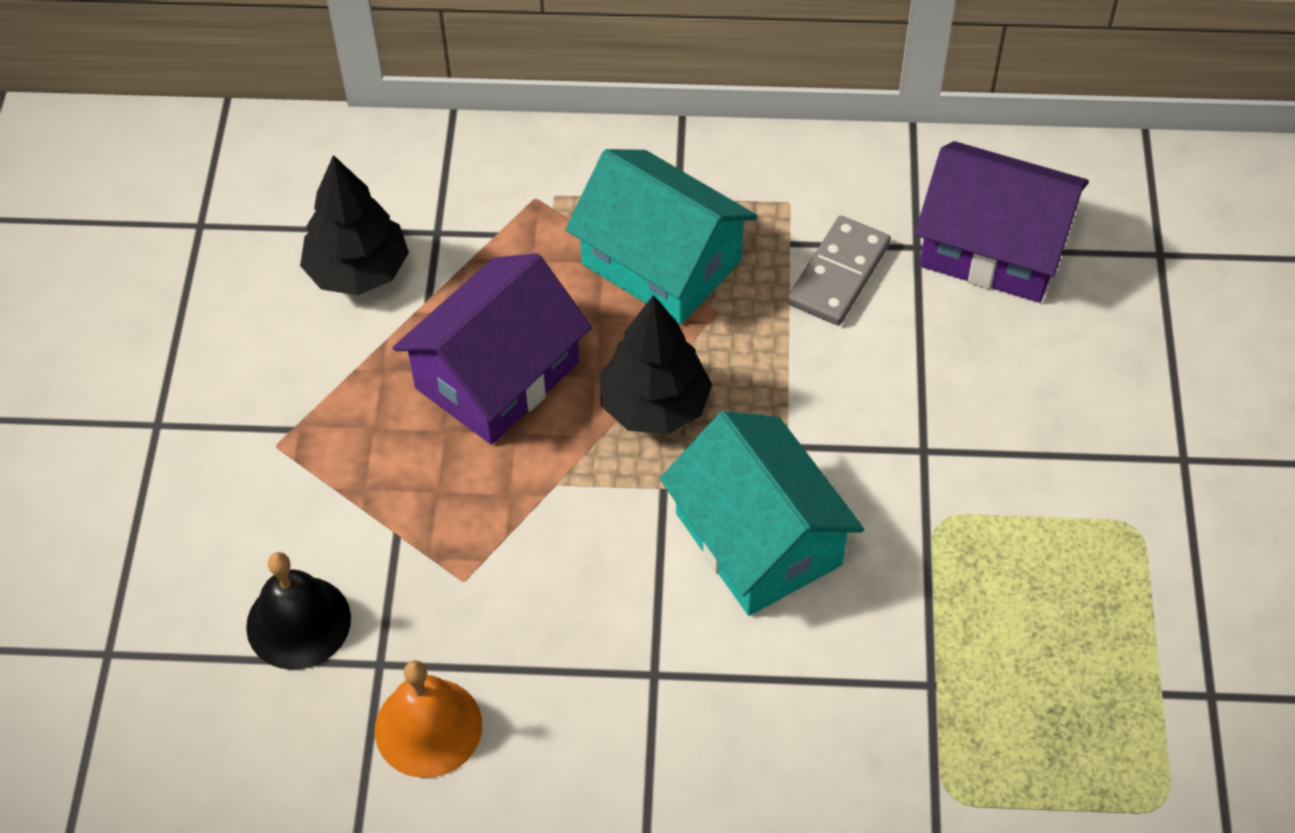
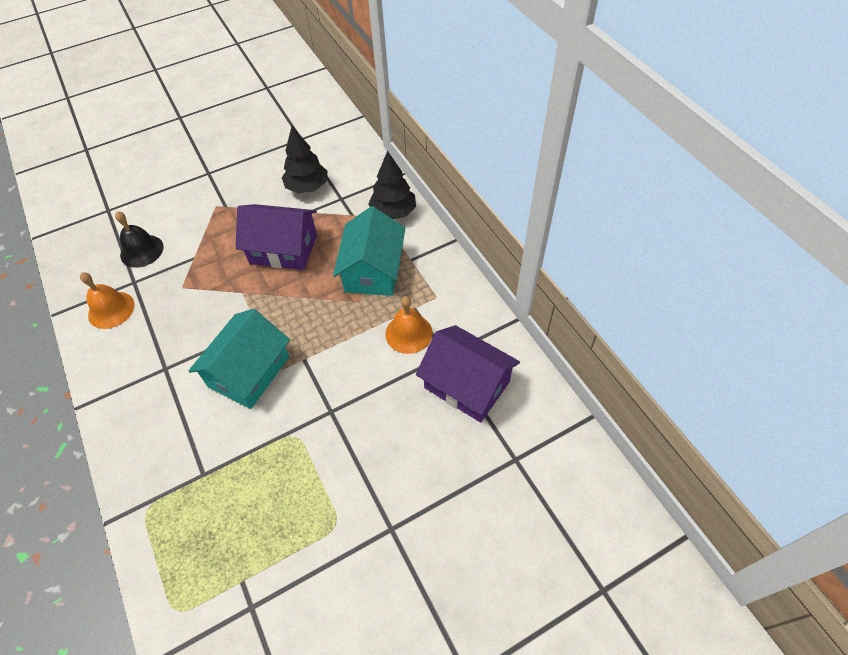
camera: 60 degrees right, 0 degrees up
(654, 406) = (297, 304): black tree -> black tree (393, 212)
(839, 274) = (409, 333): grey domino -> orange bell
(993, 247) = (466, 385): purple house -> purple house turned 45 degrees counterclockwise

